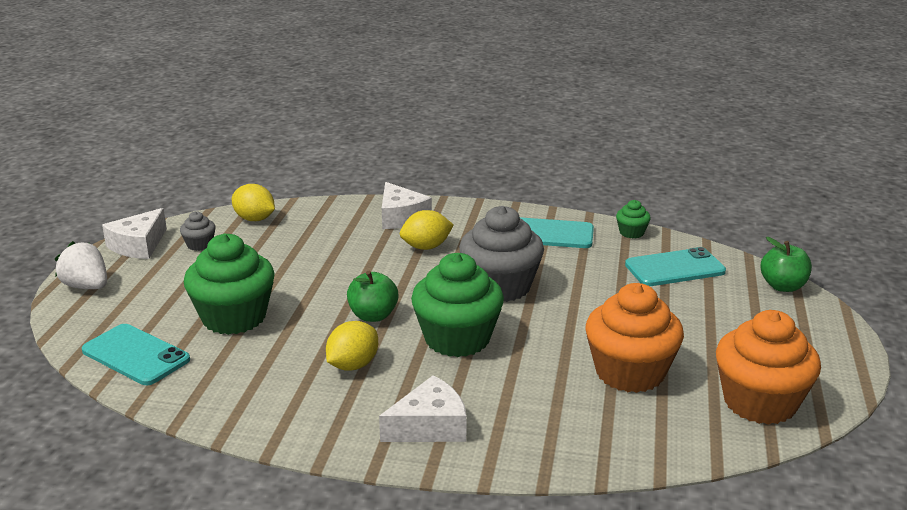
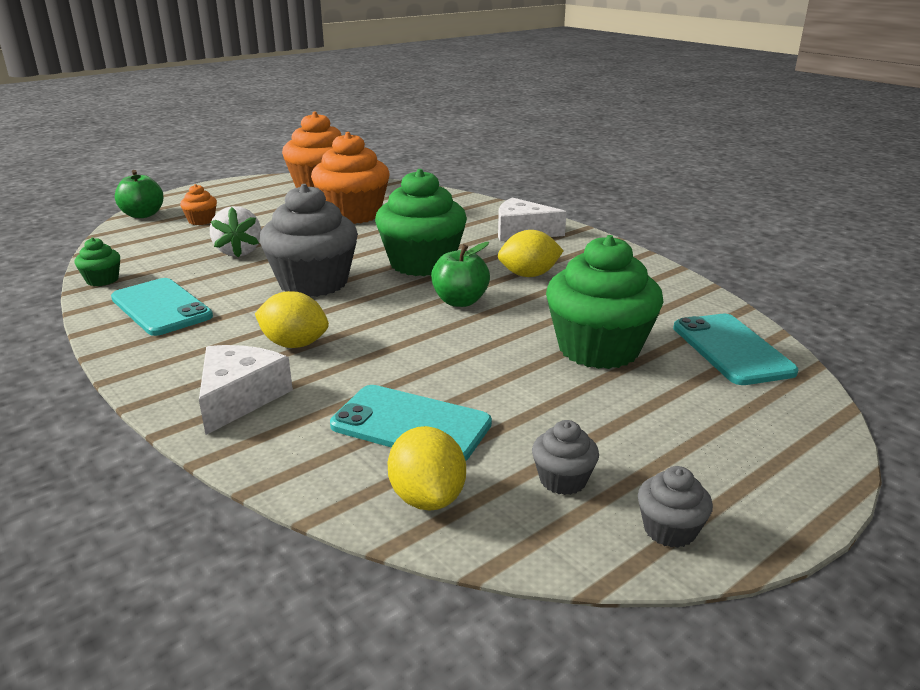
camera: 140 degrees left, 0 degrees up
(86, 286) = (784, 472): white strawberry -> white strawberry (239, 252)
(138, 245) = (669, 530): white cheese -> grey cupcake
(675, 268) = (163, 246): turquoise phone -> turquoise phone (411, 424)
(724, 302) = (201, 221): none -> orange cupcake

